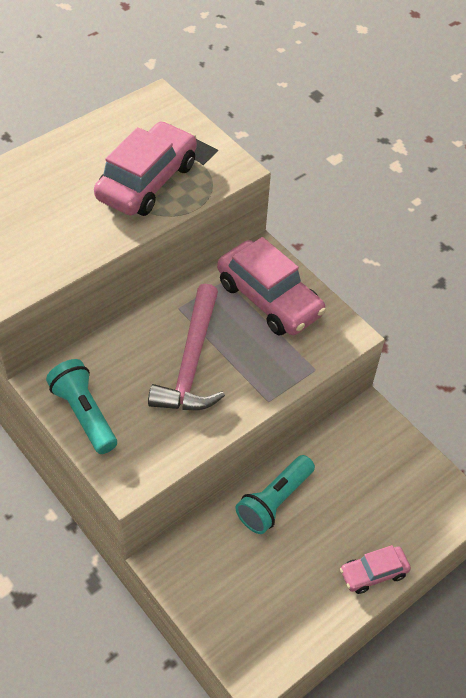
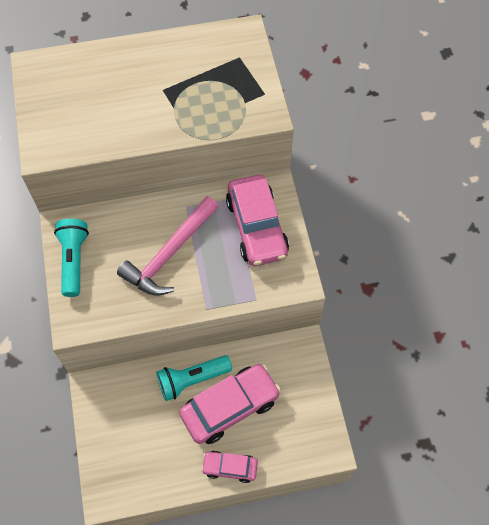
camera: 30 degrees right, 10 degrees up
(147, 181) = (194, 101): pink car -> pink car (230, 407)

